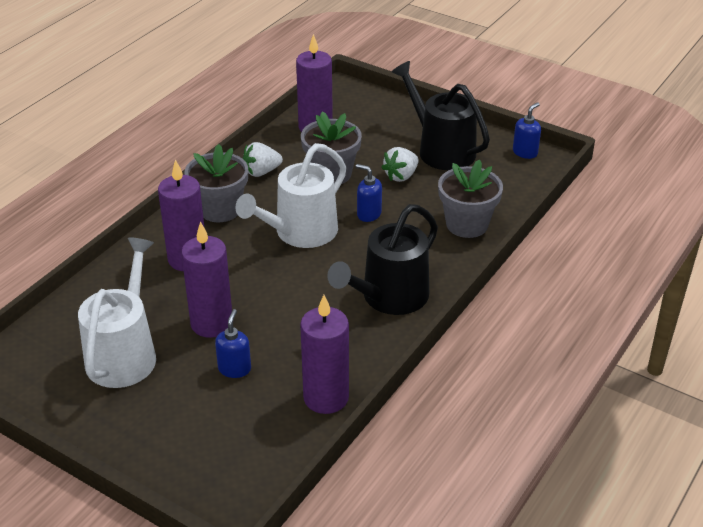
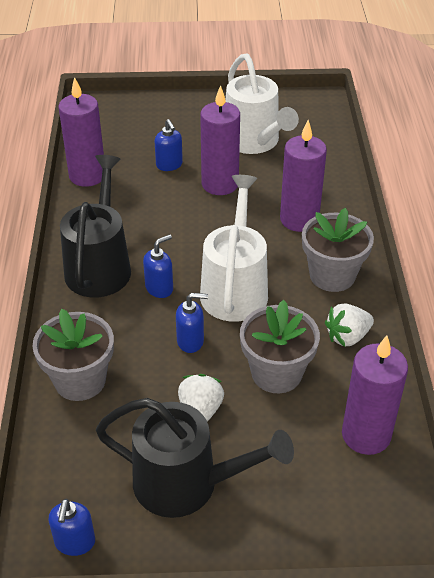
camera: 145 degrees right, 5 degrees up
(261, 172) = (347, 337): white strawberry -> white strawberry turned 150 degrees counterclockwise
(357, 258) = (159, 288): none -> blue soap dispenser

